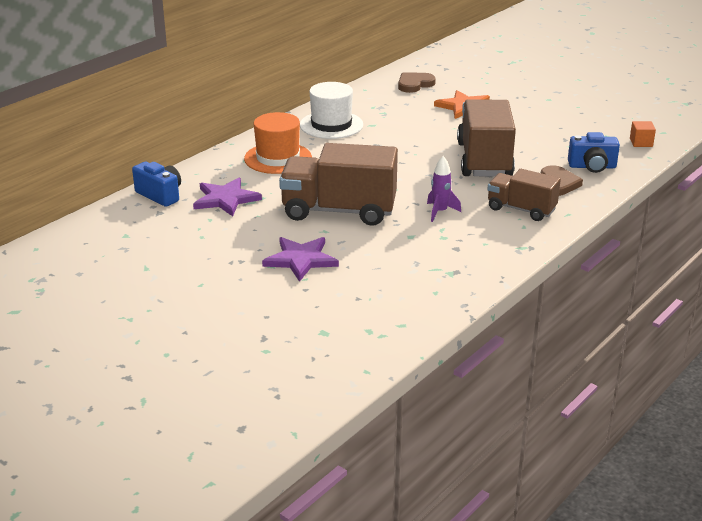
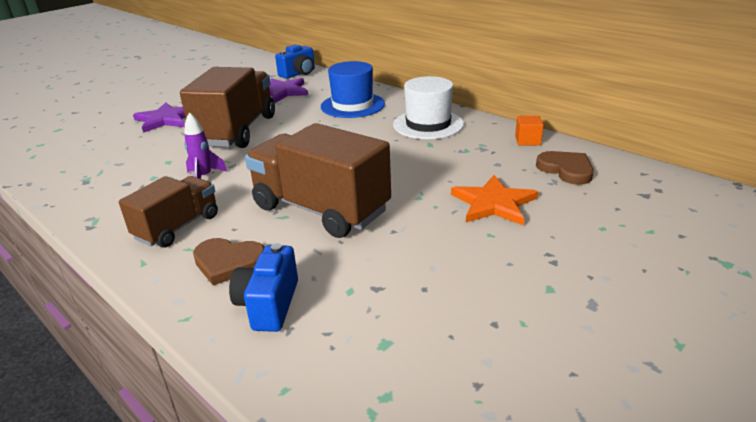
camera: 95 degrees right, 0 degrees up
(278, 158) = (352, 105): orange hat -> blue hat
(484, 160) = (320, 209): brown truck -> brown truck turned 150 degrees counterclockwise
(641, 142) = (349, 389): orange cube -> orange cube (527, 140)

